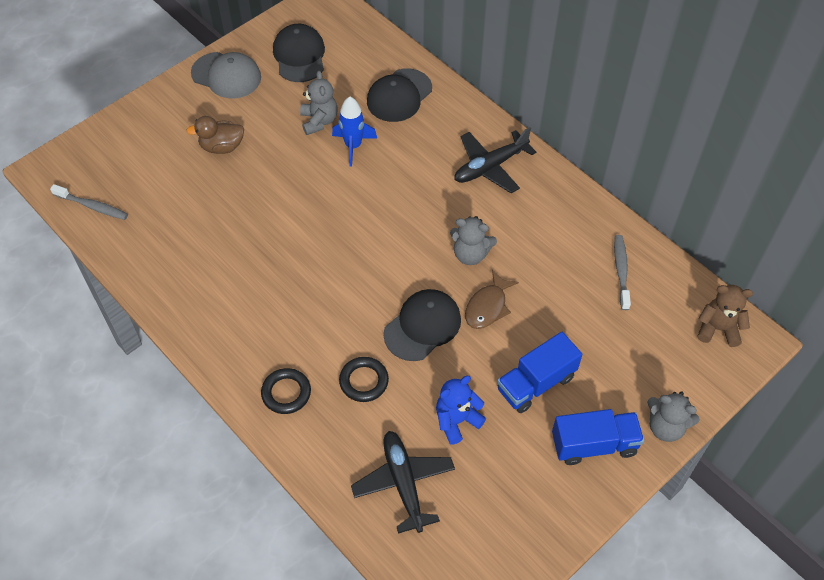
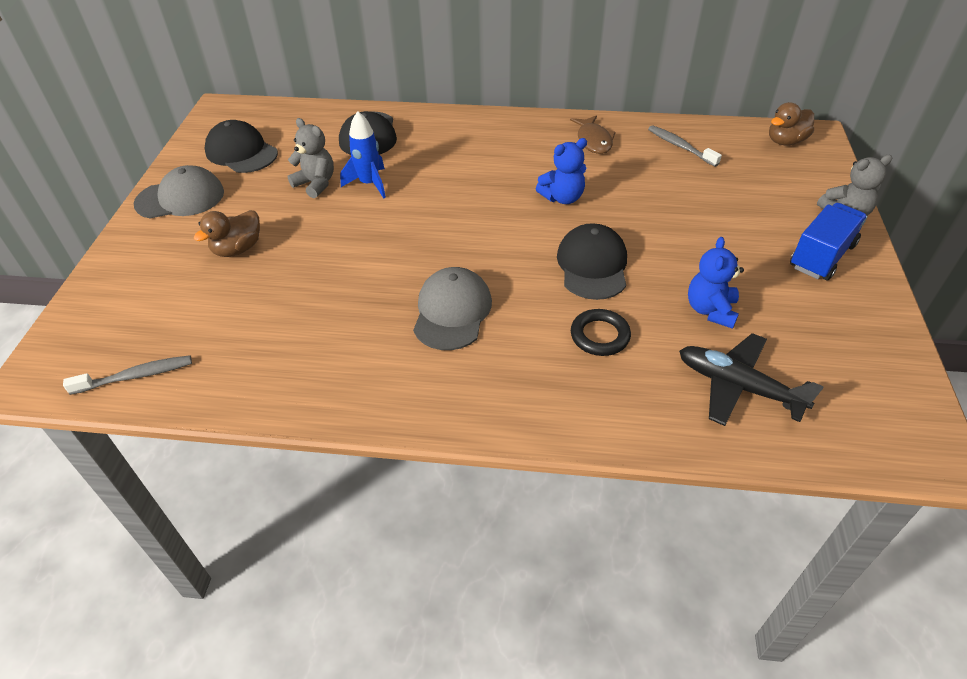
camera: 40 degrees left, 10 degrees down
(286, 393) = (544, 394): black ring -> none
(296, 293) = (452, 312): none -> grey cap
(470, 254) = (562, 198): grey teddy bear -> blue teddy bear
(487, 306) = (622, 221): brown fish -> brown fish (593, 140)
(490, 167) = (502, 139): black plane -> none
(536, 383) = (727, 246): blue truck -> none
(718, 329) = (785, 141): brown teddy bear -> brown duck

